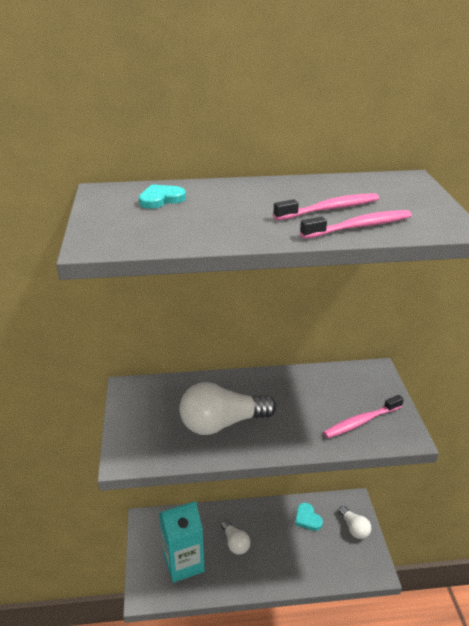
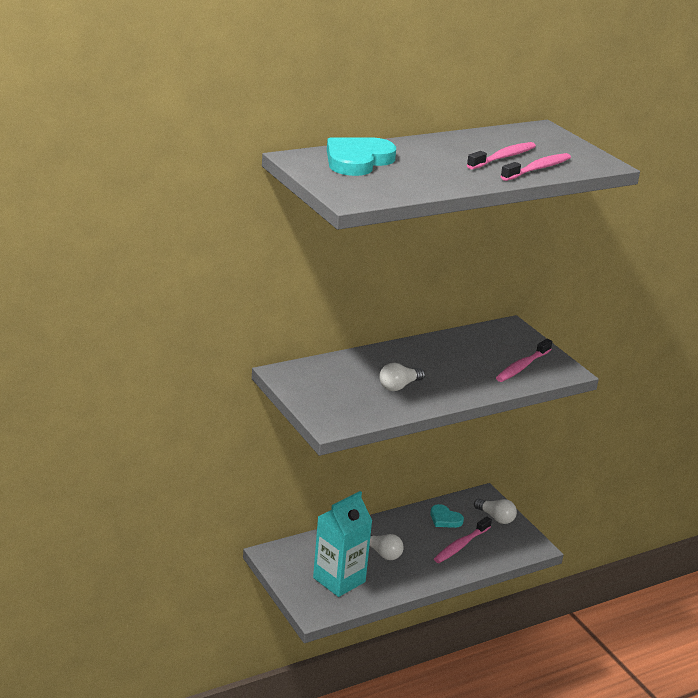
camera: 25 degrees left, 5 degrees down
(161, 199) = (357, 160): turquoise heart -> turquoise heart, size x1.82
(222, 423) = (399, 386): white light bulb -> white light bulb, size x0.55
(308, 552) = (461, 545): none -> pink toothbrush

